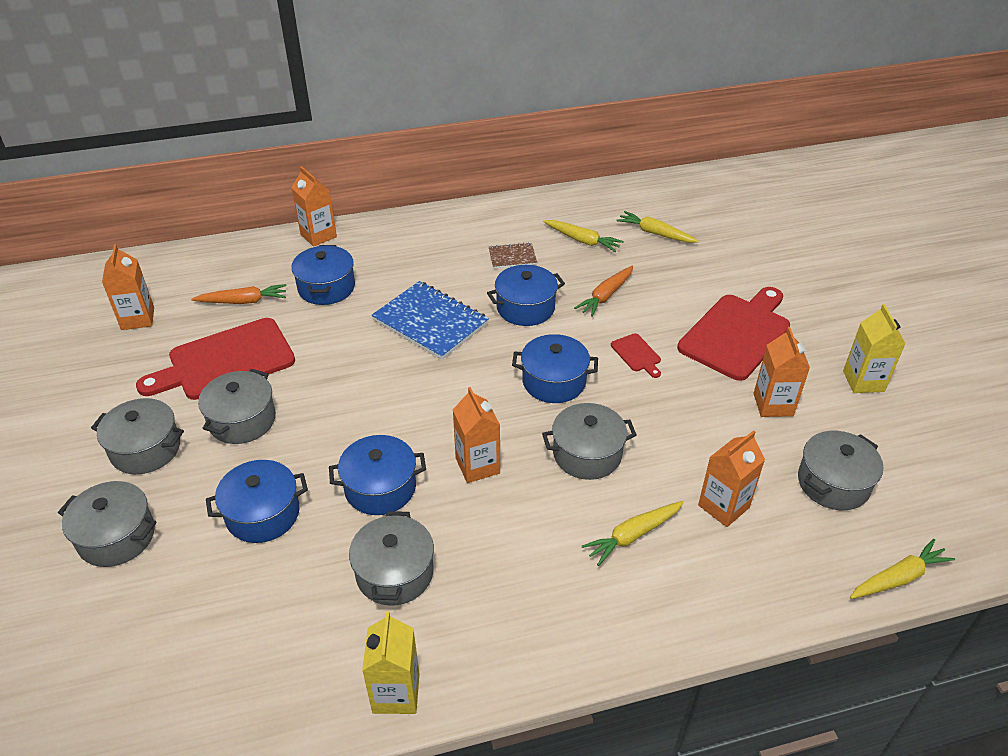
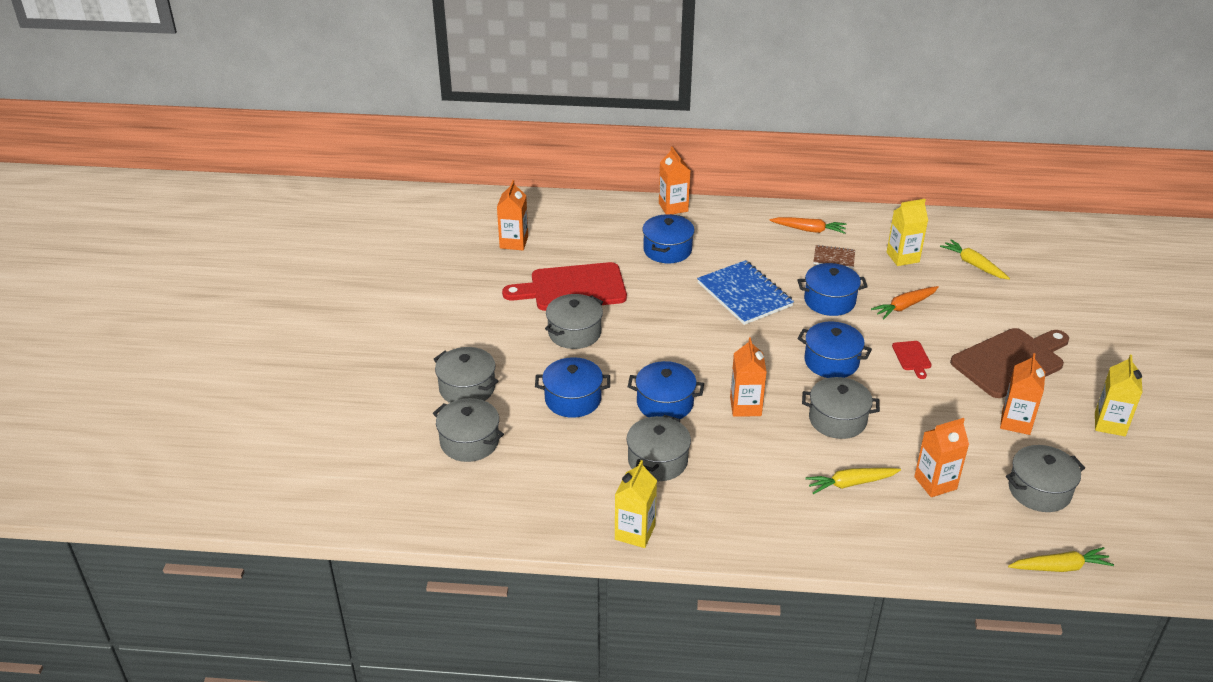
camera: 20 degrees right, 5 degrees down
(145, 449) = (499, 336): grey pot -> grey pot (469, 442)
(243, 301) = (598, 247): orange carrot -> orange carrot (809, 230)
(582, 240) = (902, 257): yellow carrot -> yellow carton
(737, 333) = (1010, 361): red cutting board -> brown cutting board

